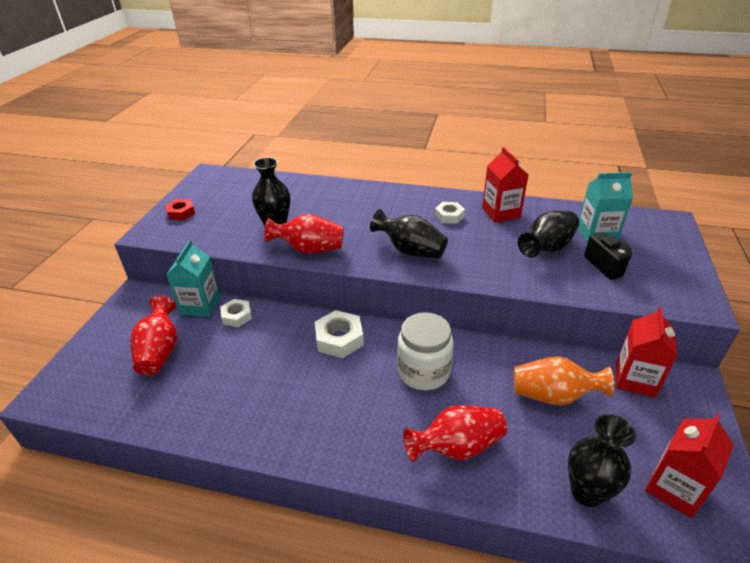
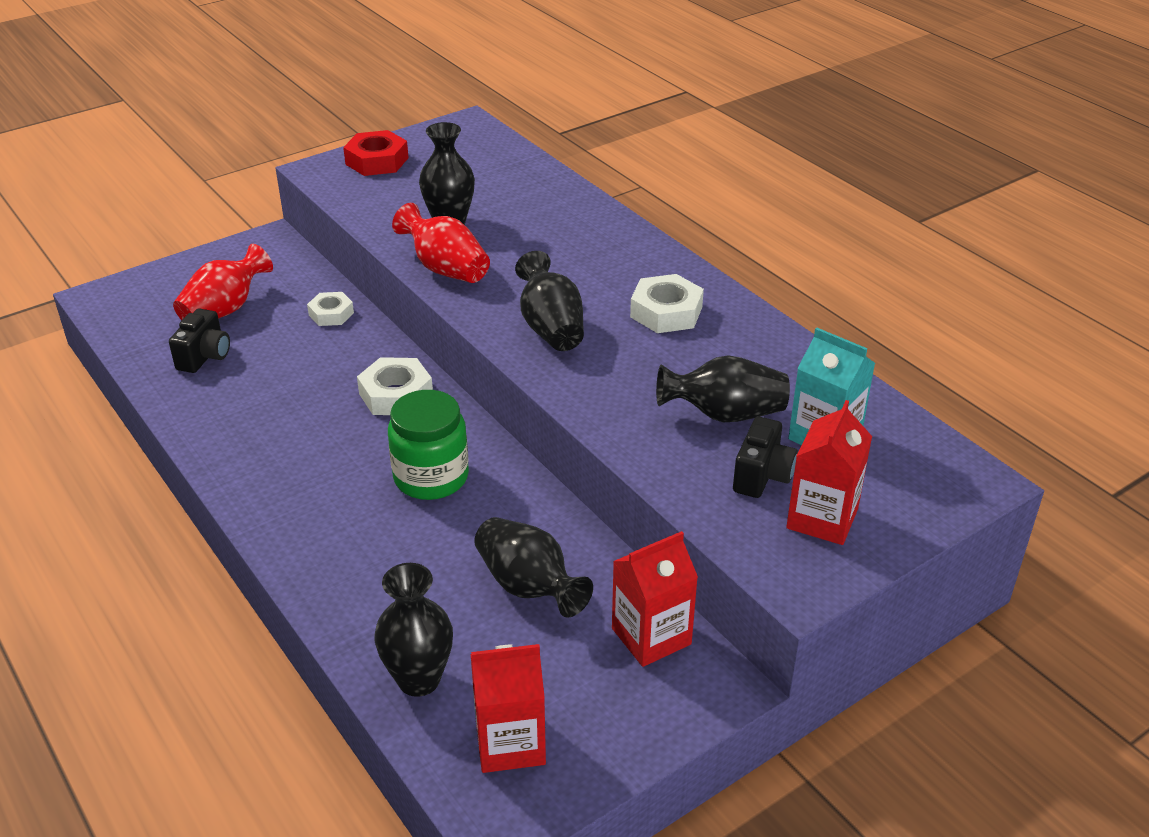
camera: 40 degrees right, 0 degrees up
(181, 213) = (377, 161): red nut -> red nut, size x1.53
(185, 388) = (205, 357): none -> black camera
(200, 305) = (312, 284): turquoise carton -> none
(423, 372) = (431, 477): white jar -> green jar
(449, 216) = (666, 312): white nut -> white nut, size x1.53
(457, 447) = (360, 560): red vase -> none
(501, 213) = (742, 342): red carton -> red carton (822, 518)
(553, 395) = (528, 586): orange vase -> black vase

